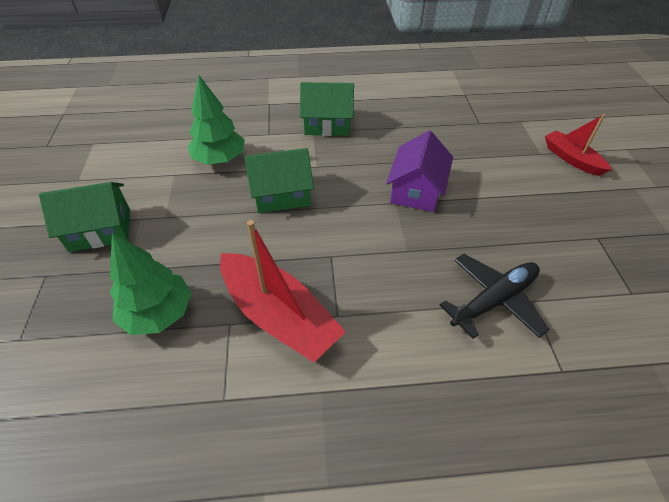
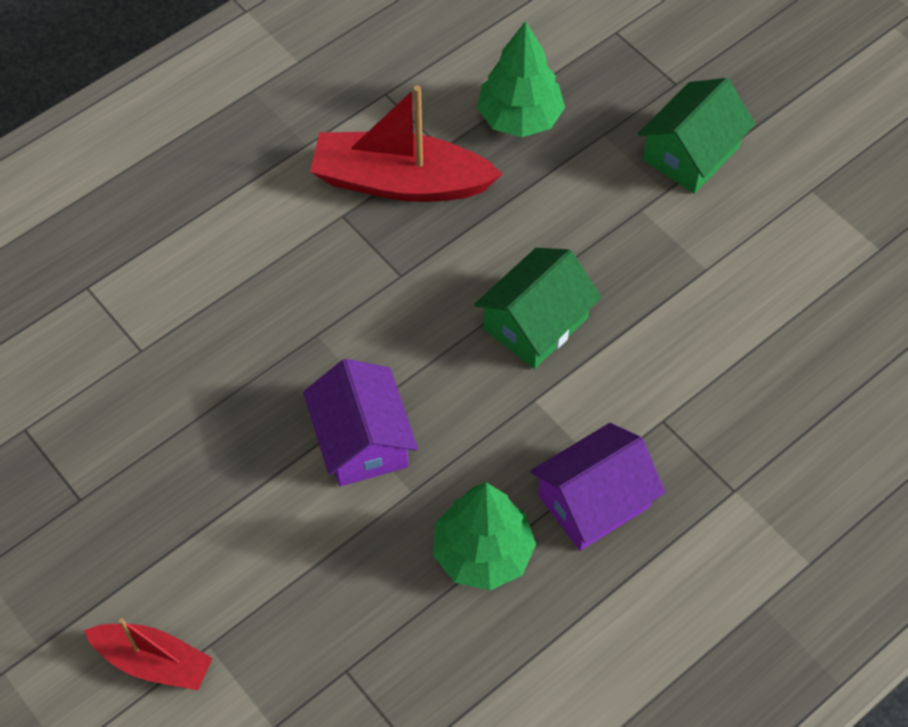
camera: 145 degrees right, 10 degrees up
(220, 159) = (677, 329): green tree -> green tree (483, 553)
(327, 124) = (594, 501): green house -> purple house
(494, 300) = (184, 327): black plane -> none

